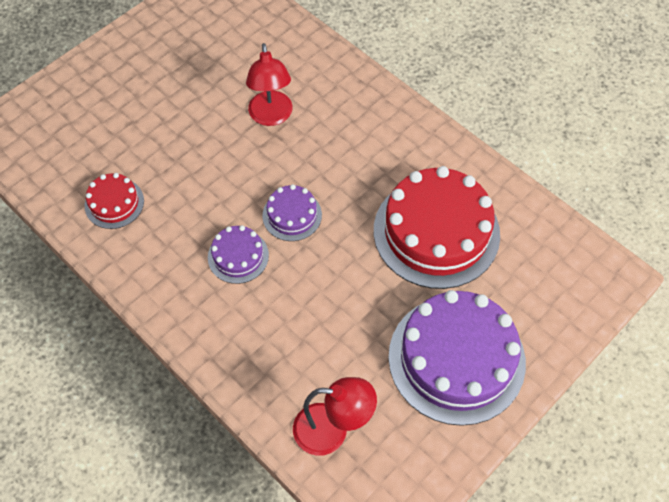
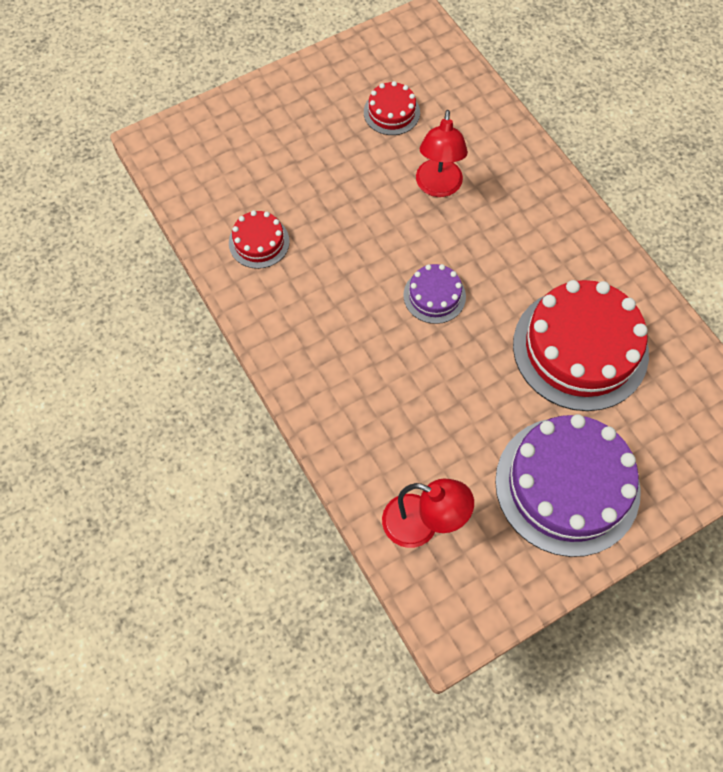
camera: 15 degrees right, 5 degrees up
(212, 59) = (391, 112): none -> red cake
(238, 256) = (369, 325): purple cake -> none

